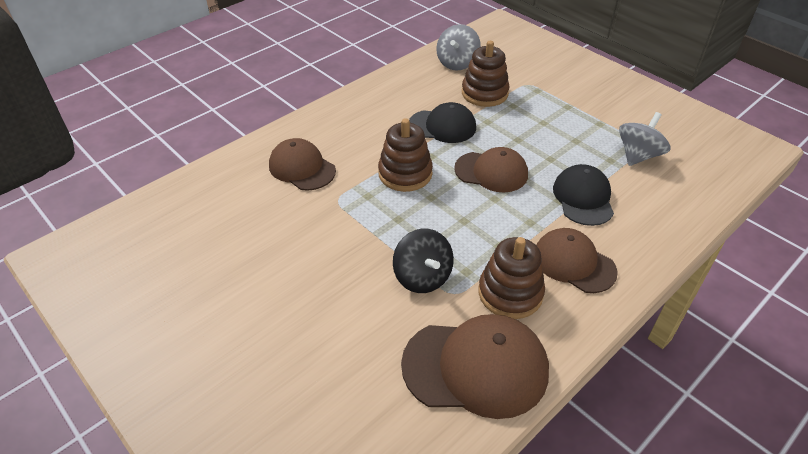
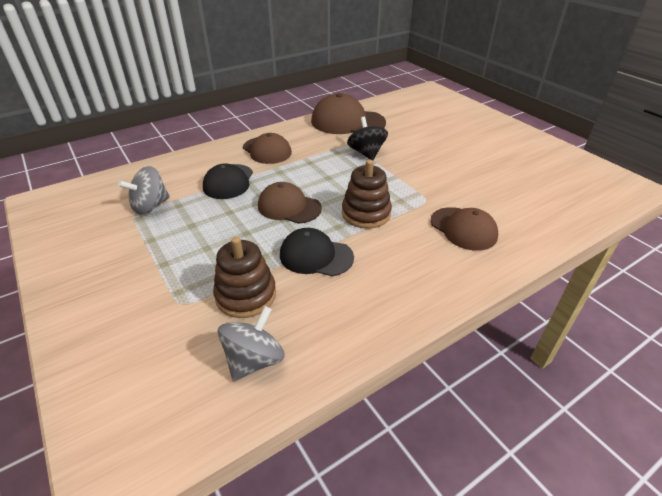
camera: 170 degrees left, 5 degrees down
(510, 293) = (315, 142): brown stacking toy -> none

